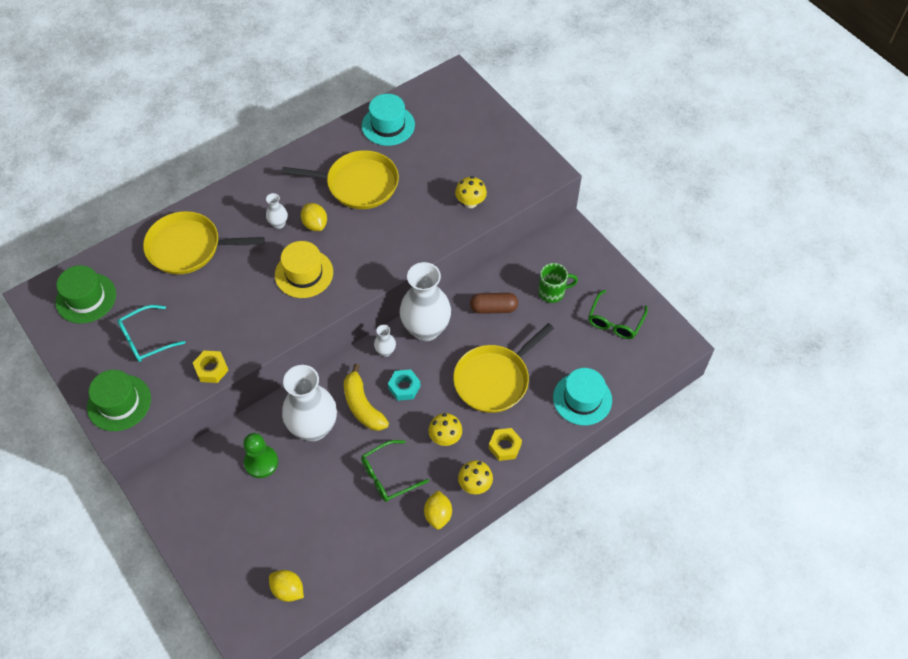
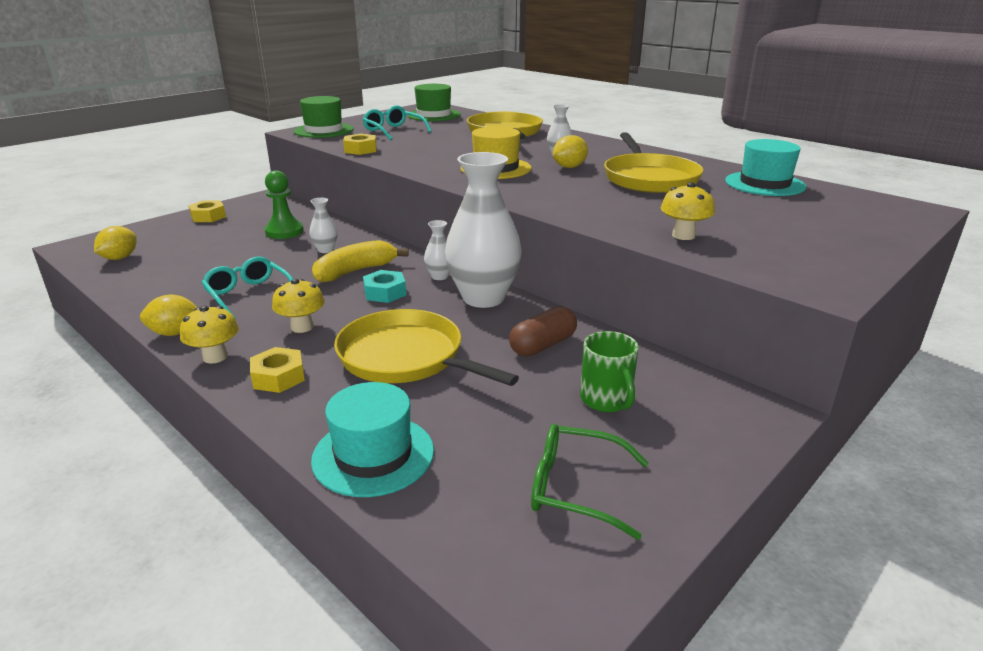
camera: 80 degrees right, 30 degrees down
(198, 534) = (208, 216): none -> yellow nut
(313, 427) = (325, 250): white vase -> white vase, size x0.43
(388, 476) = (249, 295): green glasses -> turquoise glasses
(493, 308) = (543, 345): brown capsule -> brown capsule turned 60 degrees clockwise

